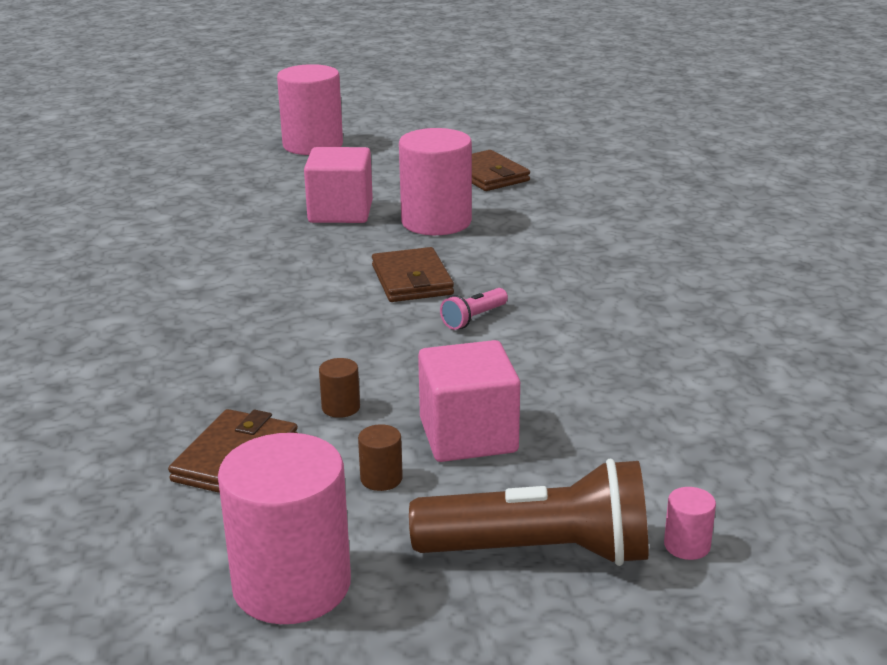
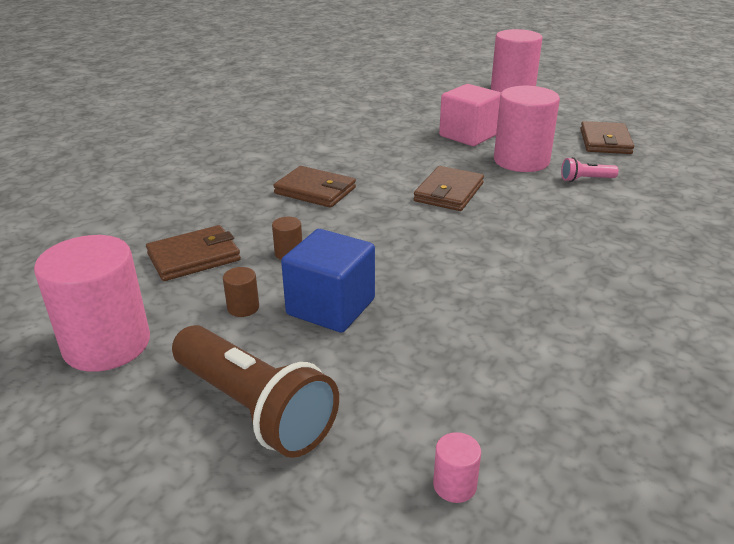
camera: 40 degrees right, 5 degrees up
(261, 333) = (315, 191): none -> brown wallet
(468, 436) = (331, 307): pink cube -> blue cube
(473, 318) = (450, 232): pink flashlight -> pink flashlight (585, 179)
(687, 545) = (351, 467): pink cylinder -> pink cylinder (454, 485)

